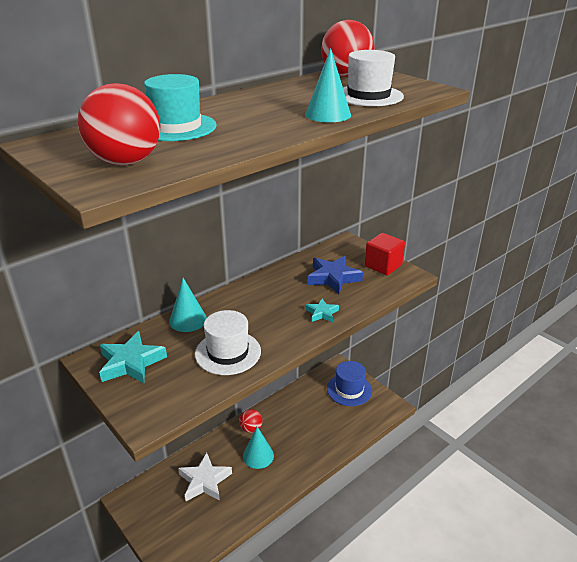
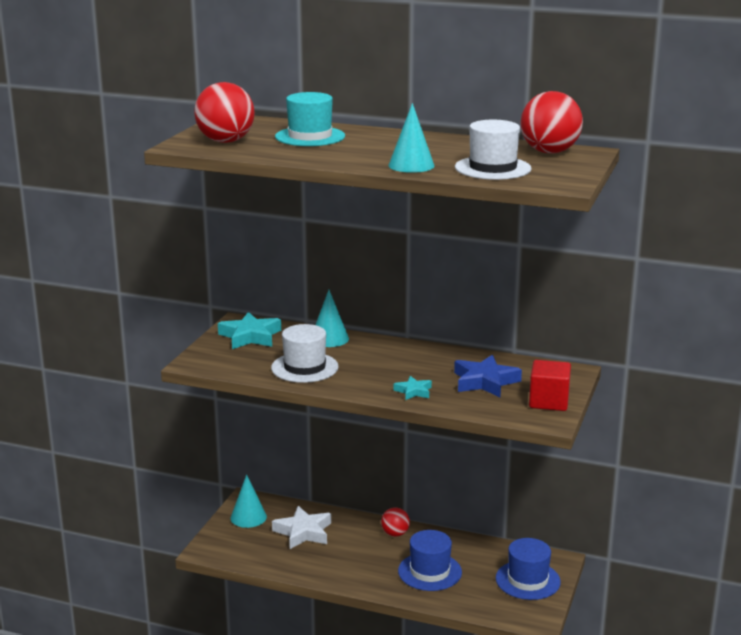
camera: 60 degrees right, 10 degrees down
(258, 455) = (364, 551): turquoise cone -> turquoise cone (248, 517)
(308, 431) = (430, 571): none -> blue hat

